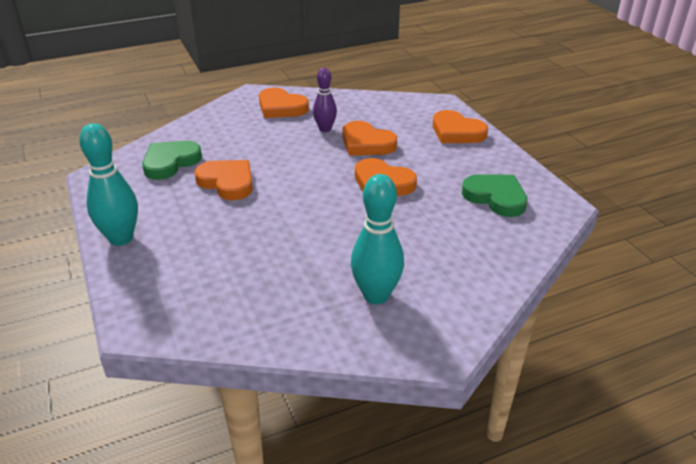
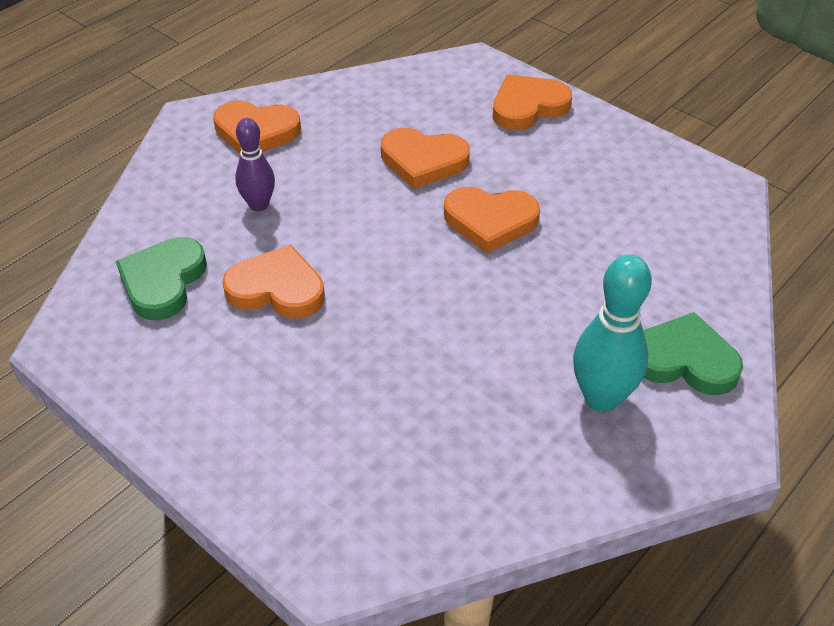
camera: 25 degrees left, 10 degrees up
(121, 238) = (194, 437): turquoise bowling pin -> none
(325, 129) = (348, 153): purple bowling pin -> purple bowling pin (259, 205)
(456, 132) = (528, 107): orange heart -> orange heart turned 135 degrees clockwise
(495, 197) = (643, 199): green heart -> green heart (684, 360)

